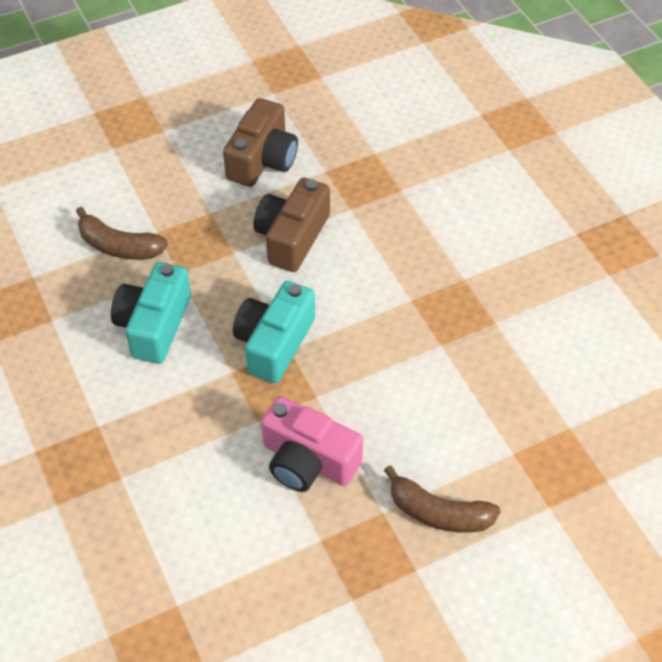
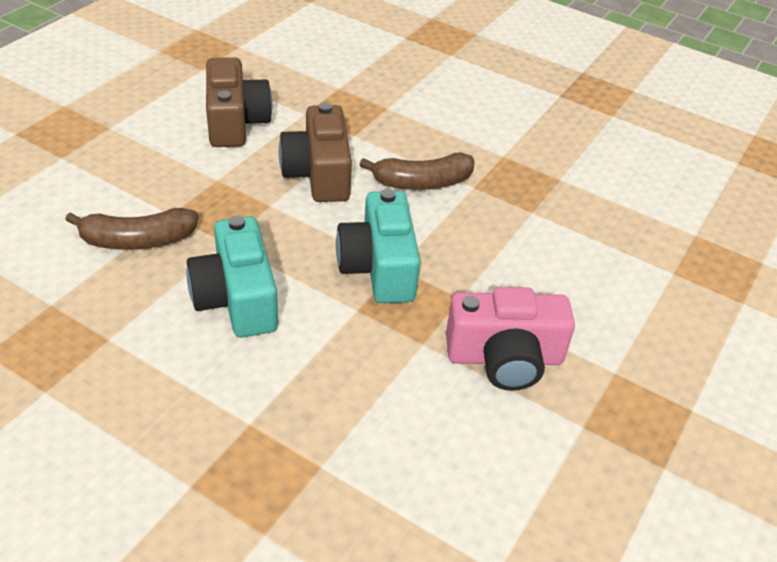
camera: 35 degrees left, 10 degrees down
(438, 512) = (662, 349): brown banana -> brown banana (422, 183)

